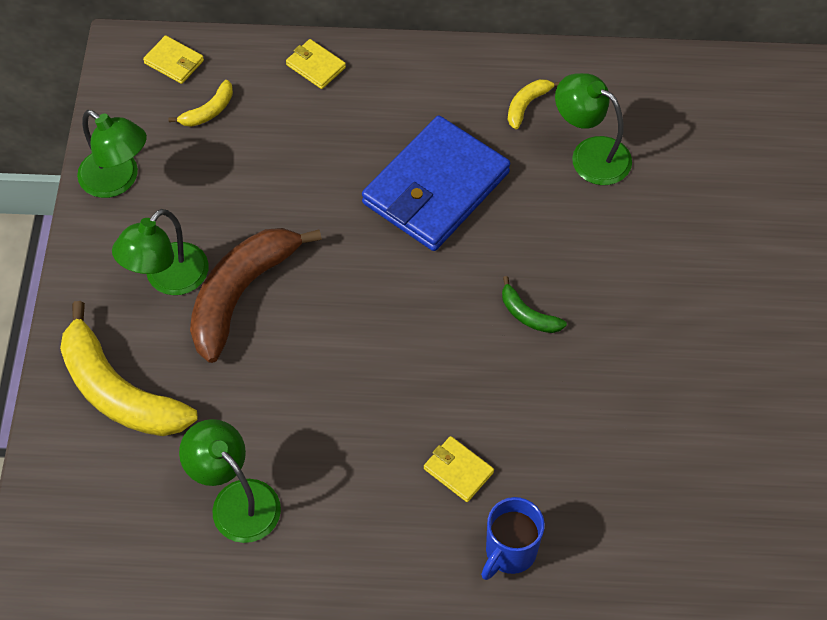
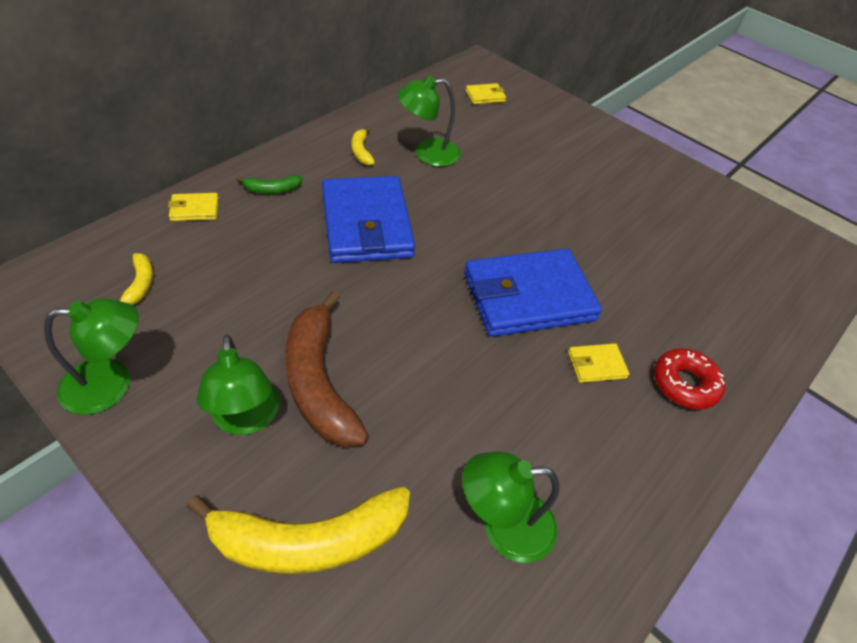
camera: 55 degrees left, 10 degrees down
(174, 62) = (68, 273): yellow wallet -> yellow wallet (485, 96)
(484, 369) = (528, 297): none -> blue wallet
(509, 552) = (684, 384): blue mug -> red donut
(528, 314) = (509, 251): green banana -> green banana (272, 190)

